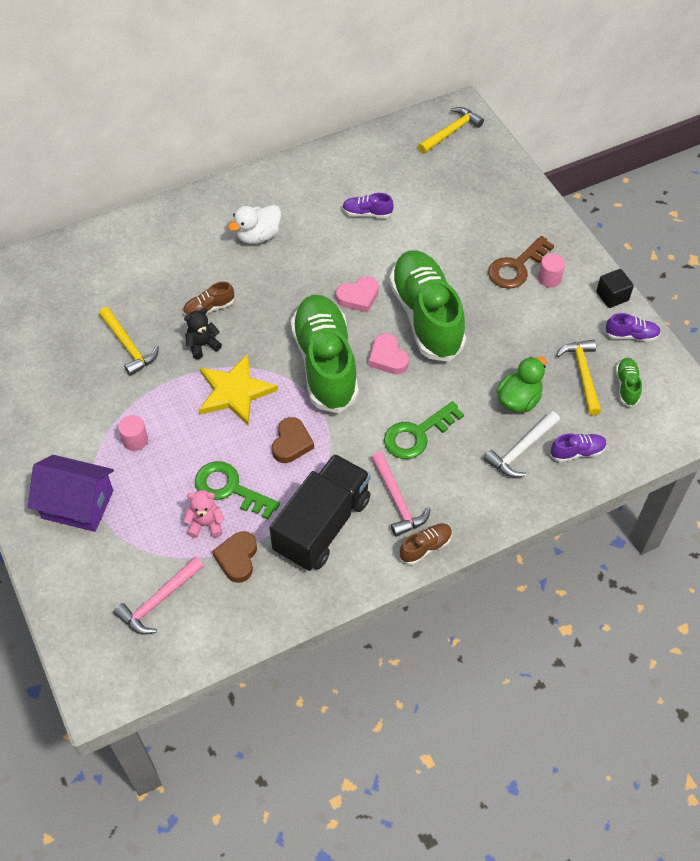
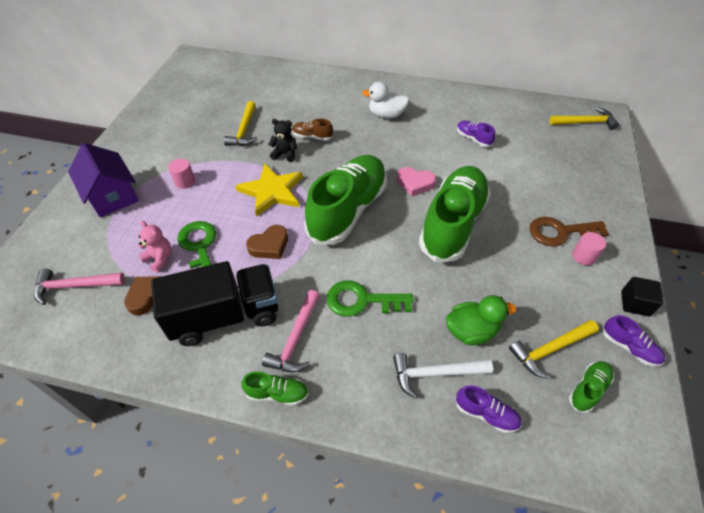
camera: 40 degrees right, 5 degrees down
(388, 357) = (395, 233): pink heart -> none
(425, 547) = (277, 393): brown shoe -> green shoe
(582, 374) = (550, 350): yellow hammer -> yellow hammer turned 150 degrees counterclockwise

